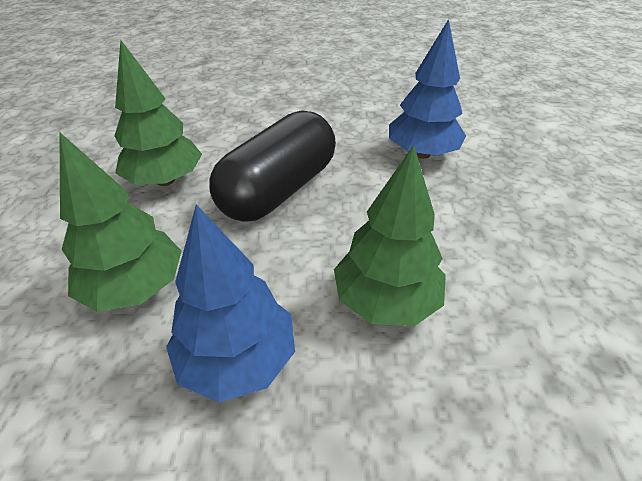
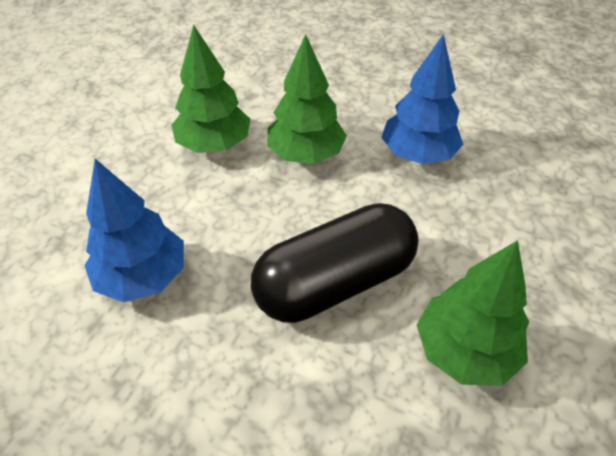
camera: 155 degrees left, 5 degrees up
(135, 287) = (489, 223): green tree -> green tree (214, 145)

